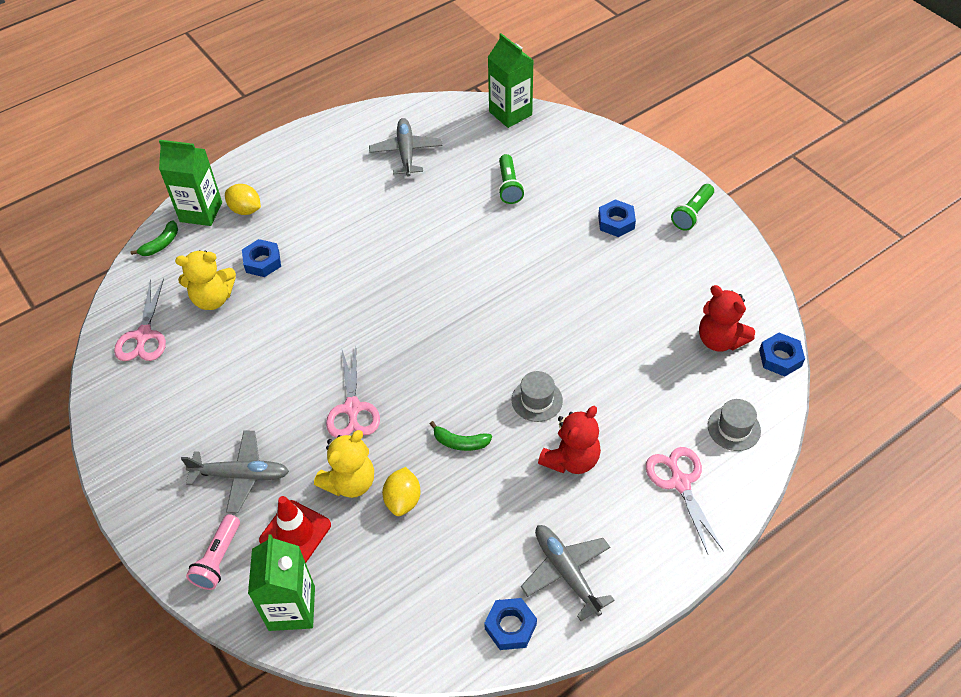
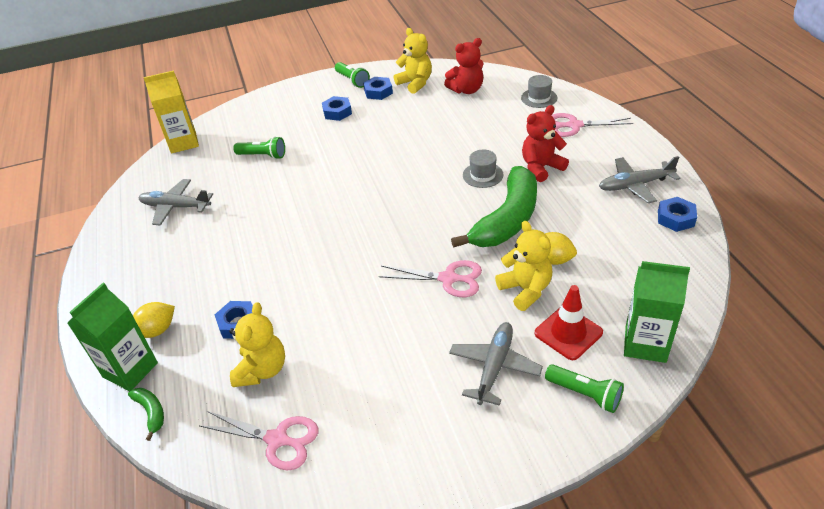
camera: 70 degrees left, 10 degrees down
(218, 559) = (585, 394): pink flashlight -> green flashlight
(460, 442) = (507, 219): green banana -> green banana, size x2.47
(510, 113) = (183, 143): green carton -> yellow carton
(571, 459) = (541, 167): red teddy bear -> red teddy bear turned 90 degrees counterclockwise
(713, 280) = (415, 83): none -> yellow teddy bear
(780, 358) = (491, 72): blue nut -> blue nut (378, 92)

